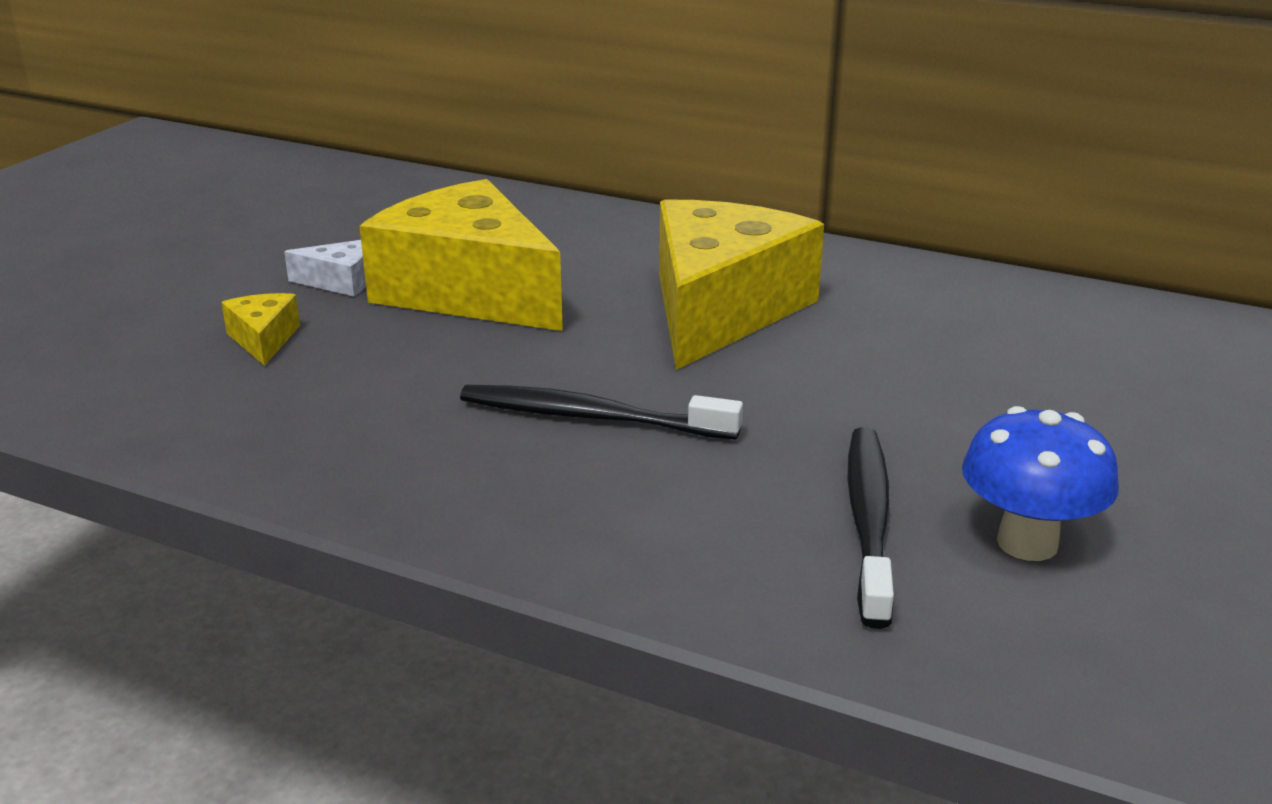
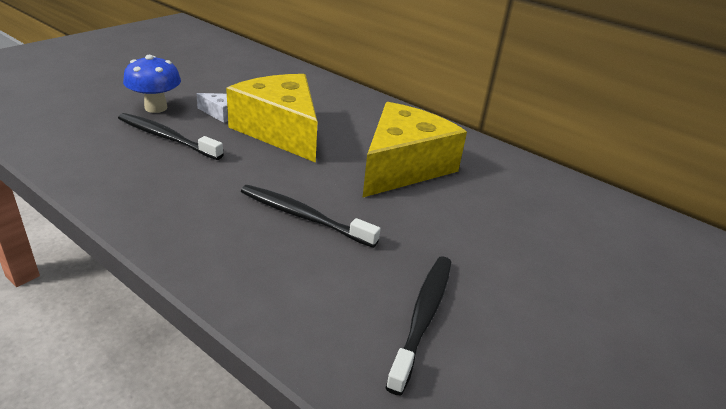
camera: 10 degrees right, 5 degrees up
(263, 339) = (167, 138): yellow cheese -> black toothbrush
(1027, 543) = (510, 355): blue mushroom -> blue mushroom (156, 108)

